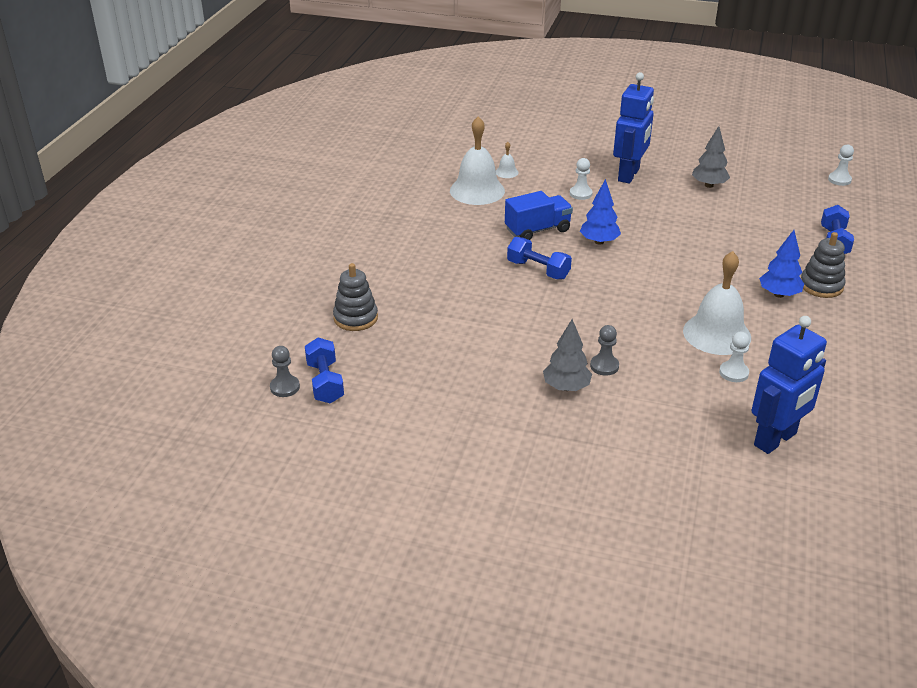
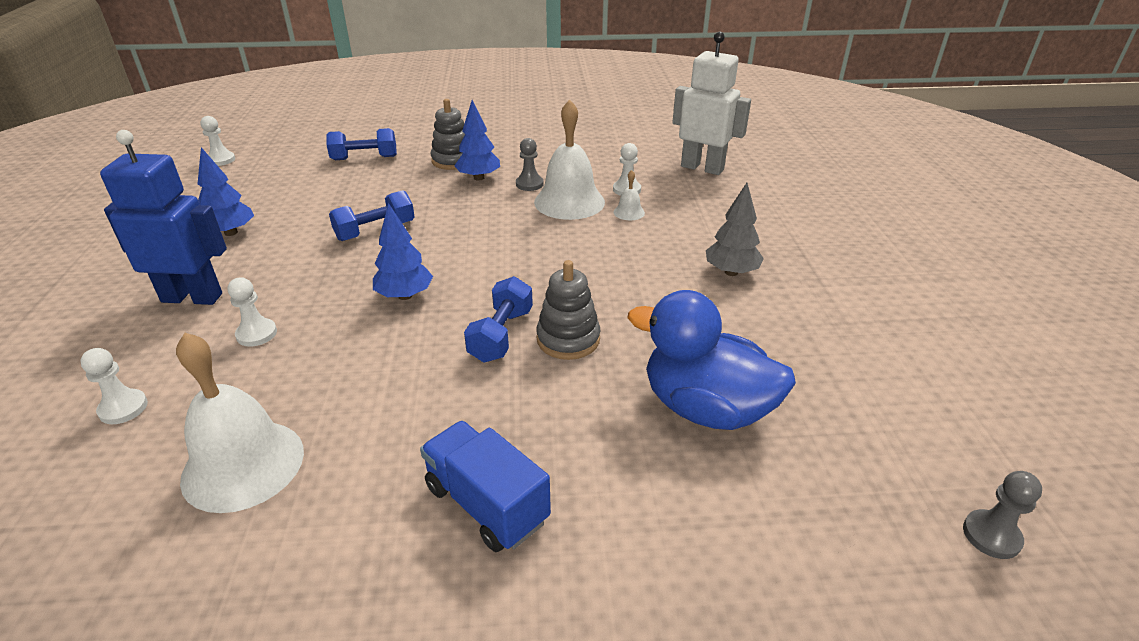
camera: 110 degrees left, 0 degrees up
(325, 382) = (929, 486): blue dumbbell -> blue dumbbell (375, 231)
(355, 318) = (751, 508): grey stacking toy -> grey stacking toy (568, 339)
(430, 326) = (706, 408): none -> blue duck
(506, 172) = (162, 439): white bell -> white bell (629, 212)
(535, 162) = (123, 408): none -> white pawn
(537, 230) = (385, 357): blue truck -> blue truck (486, 504)
(604, 366) = (674, 255): grey pawn -> grey pawn (529, 184)
(709, 185) = (231, 232): grey tree -> blue tree
(775, 440) = (702, 168): blue robot -> white robot

